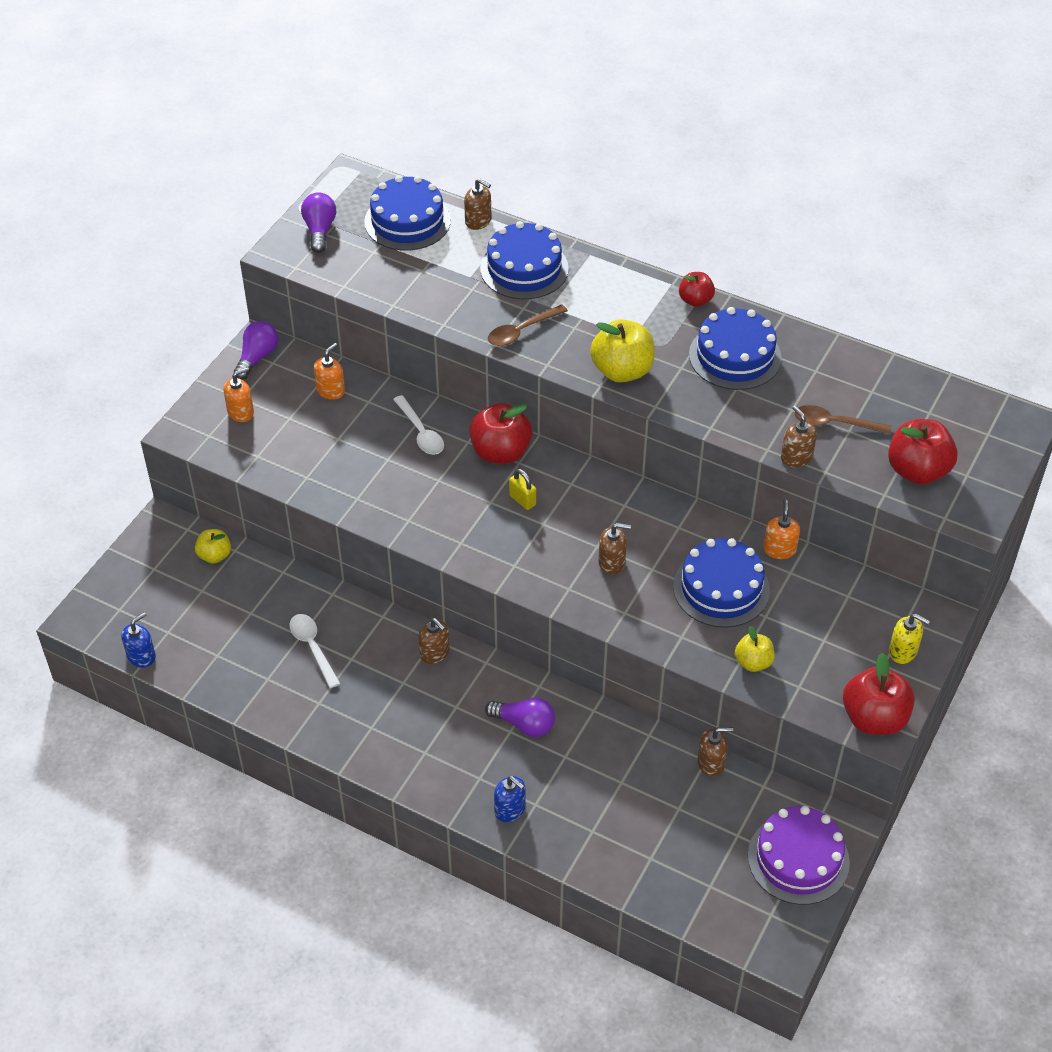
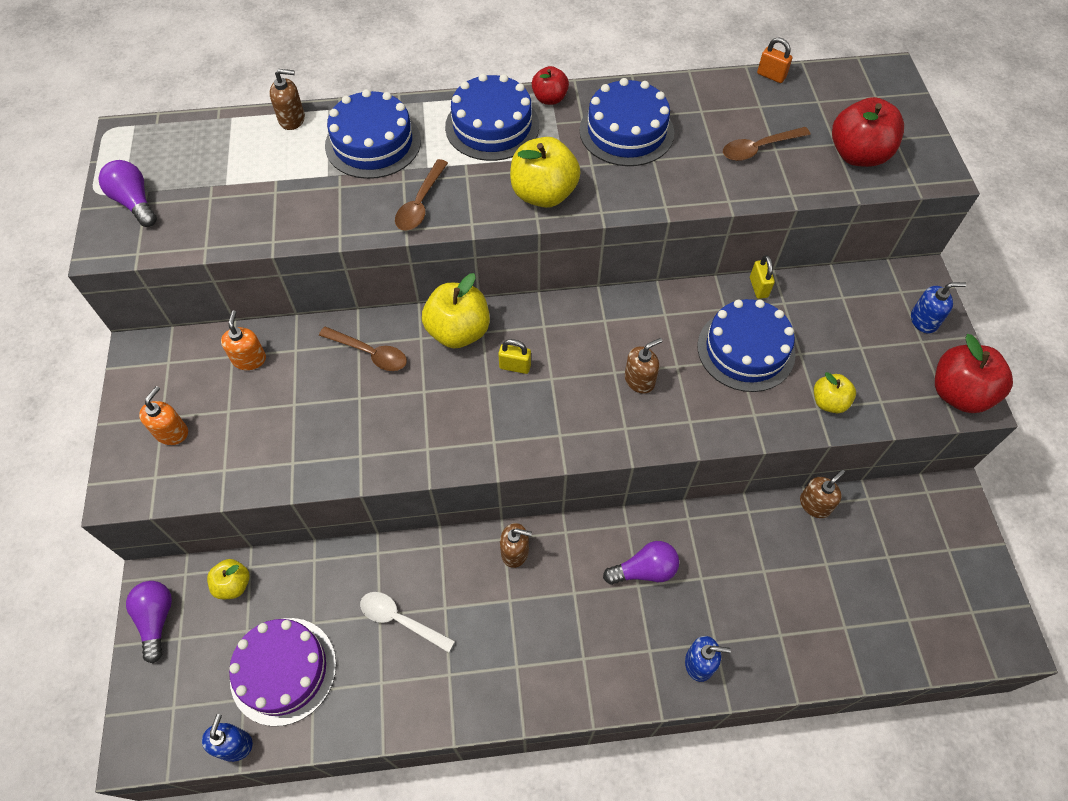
camera: 35 degrees left, 10 degrees up
(257, 357) = (148, 365): purple light bulb -> purple light bulb (157, 619)
(407, 221) = (221, 151): blue cake -> blue cake (492, 126)
(421, 432) = (370, 353): white spoon -> brown spoon
(500, 452) = (458, 331): red apple -> yellow apple
(779, 549) = (758, 287): orange soap dispenser -> yellow padlock
(796, 457) = (757, 195): brown soap dispenser -> none
(798, 859) = (947, 546): purple cake -> purple cake (283, 670)
(903, 651) = (924, 320): yellow soap dispenser -> blue soap dispenser
(908, 372) = (771, 76): none -> orange padlock

